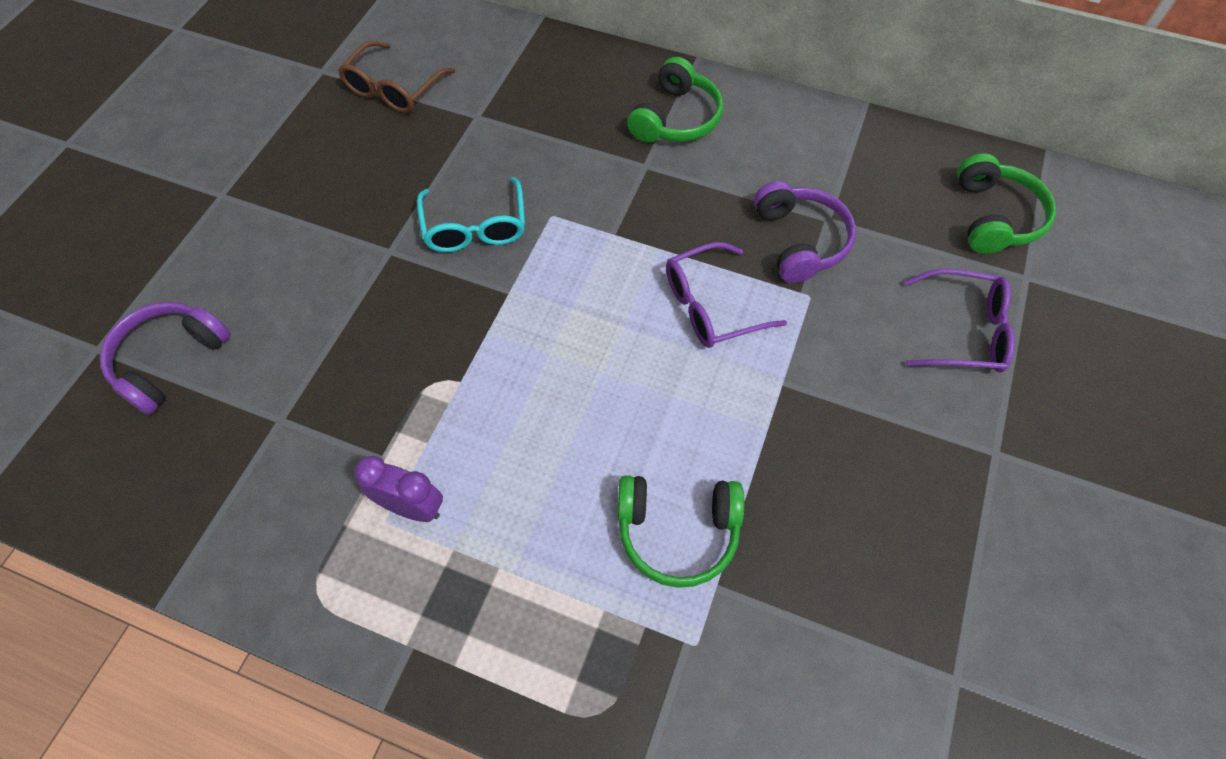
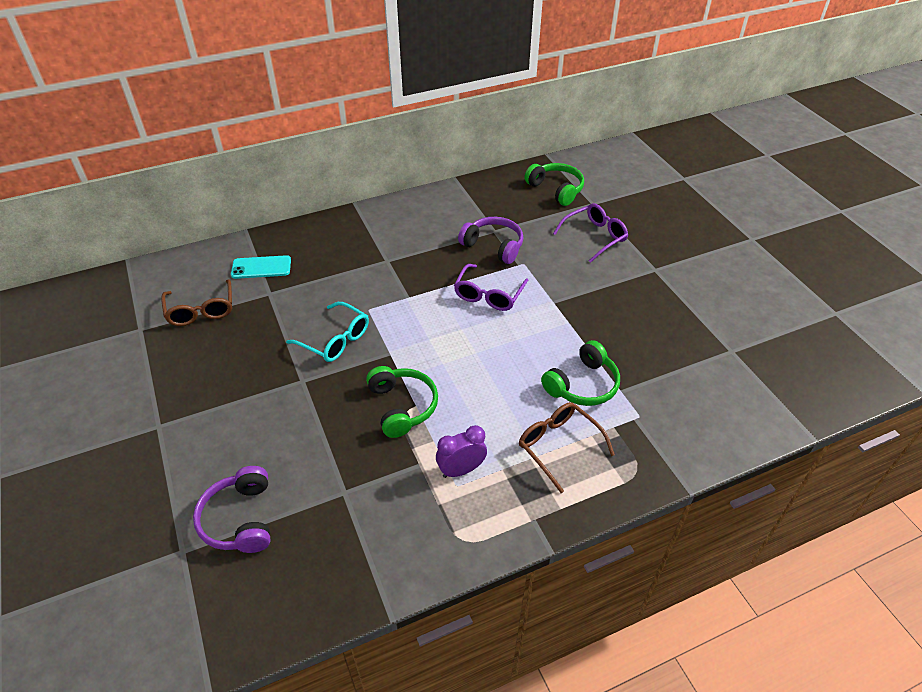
camera: 45 degrees left, 15 degrees down
(504, 77) = (261, 267): none -> turquoise phone
(548, 584) = (558, 446): none -> brown glasses
(676, 118) = (376, 233): green headphones -> green headphones (402, 406)

